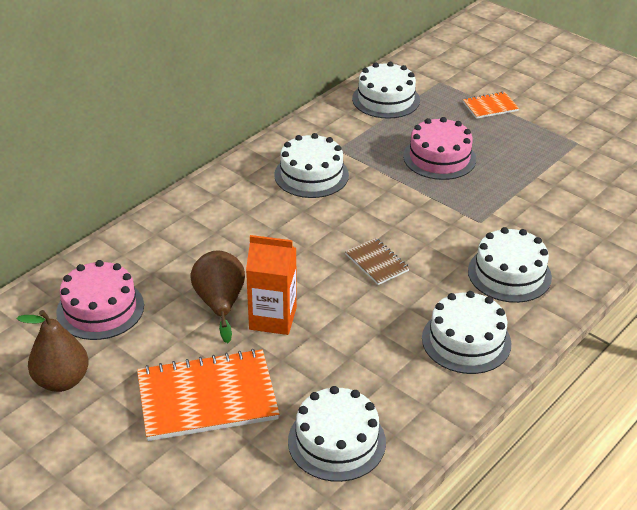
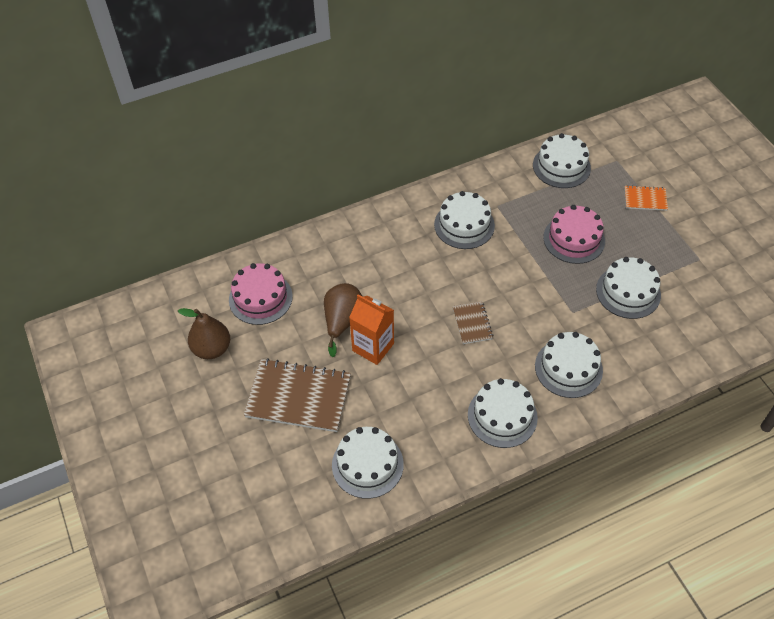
camera: 25 degrees right, 15 degrees up
(207, 397) = (298, 397): orange notebook -> brown notebook
(526, 189) = (628, 292): none -> white cake

